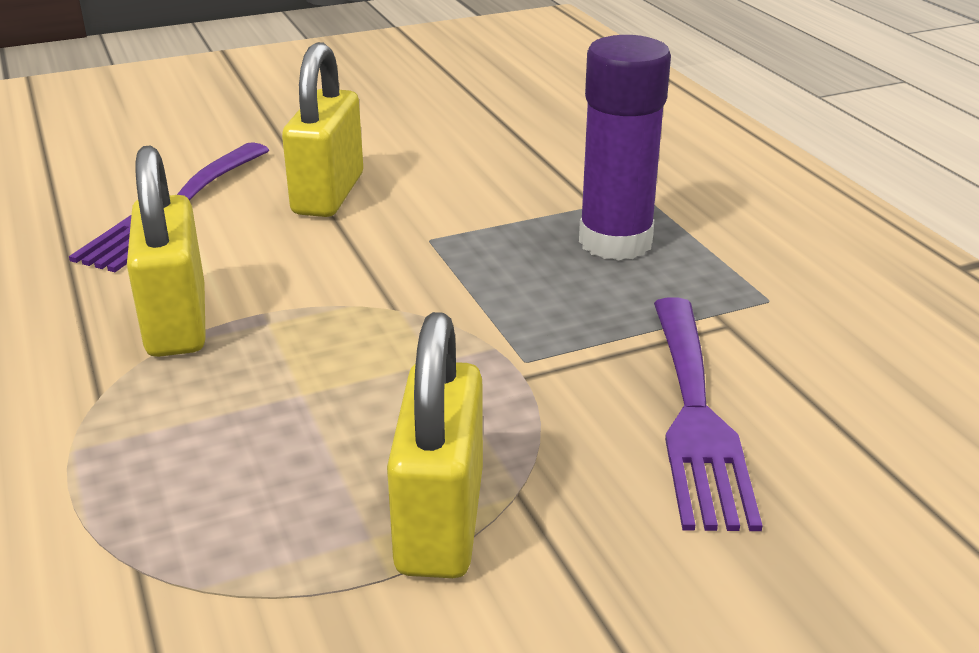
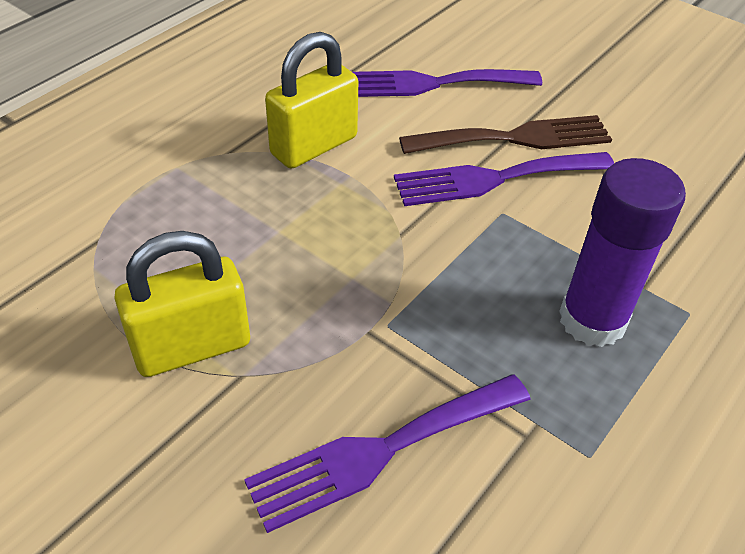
camera: 60 degrees right, 15 degrees up
(328, 194) = (515, 138): yellow padlock -> brown fork
(375, 226) = (494, 179): none -> purple fork

